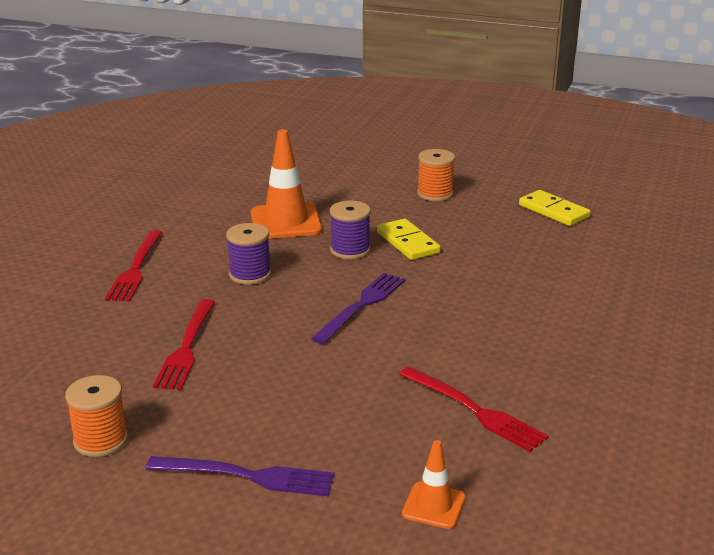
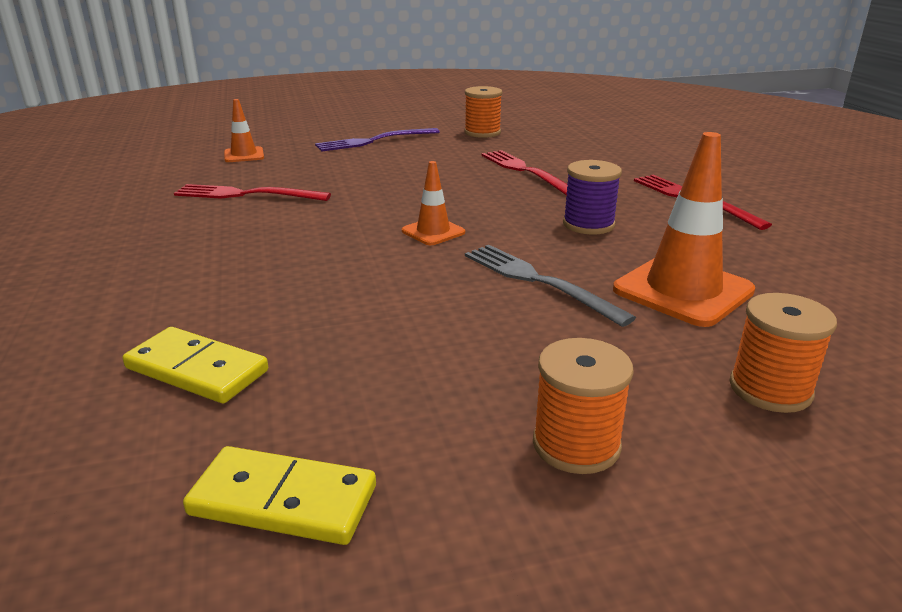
camera: 145 degrees right, 0 degrees up
(335, 184) = (770, 389): none -> orange spool
(350, 250) = (538, 281): purple spool -> grey fork
(362, 305) = (433, 232): purple fork -> orange traffic cone
(407, 242) = (482, 317): yellow domino -> yellow domino (197, 369)

